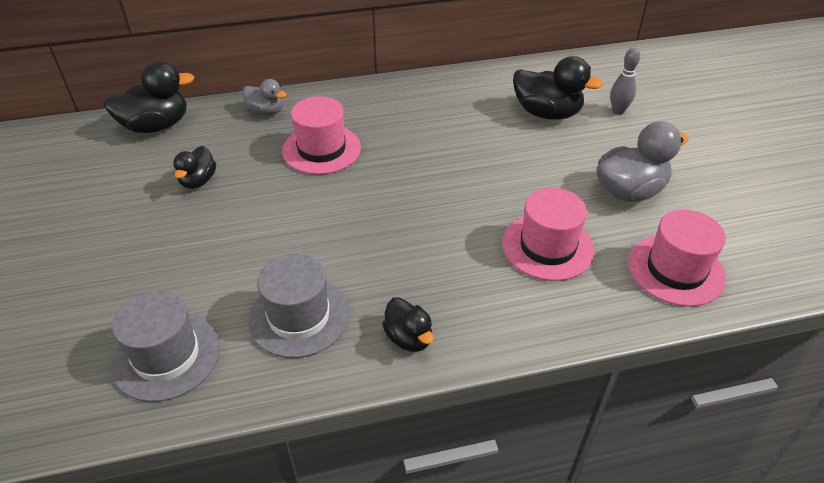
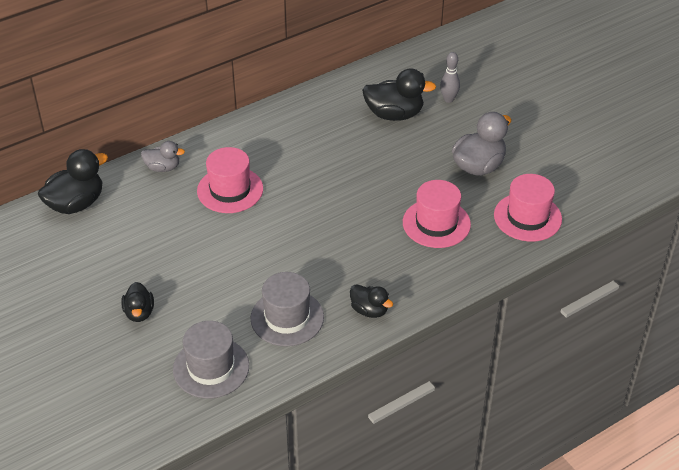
camera: 20 degrees left, 0 degrees up
(198, 181) = (146, 241): black duck -> black duck (139, 313)

